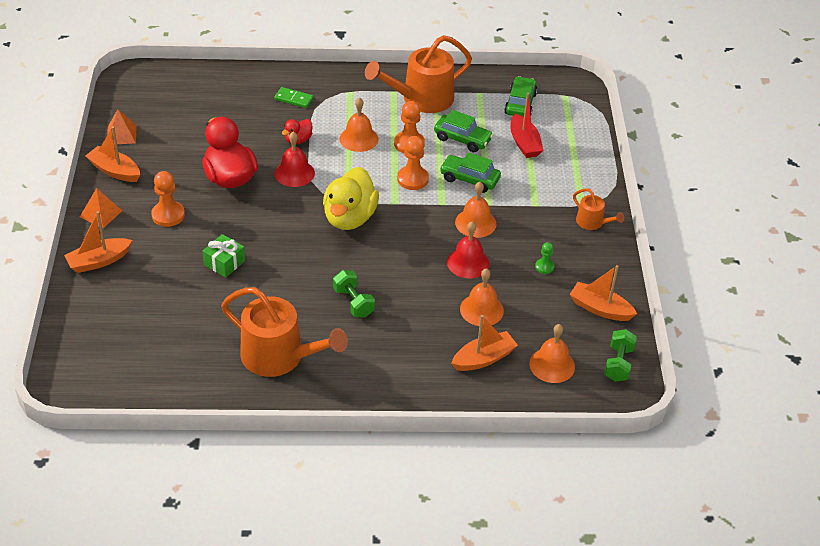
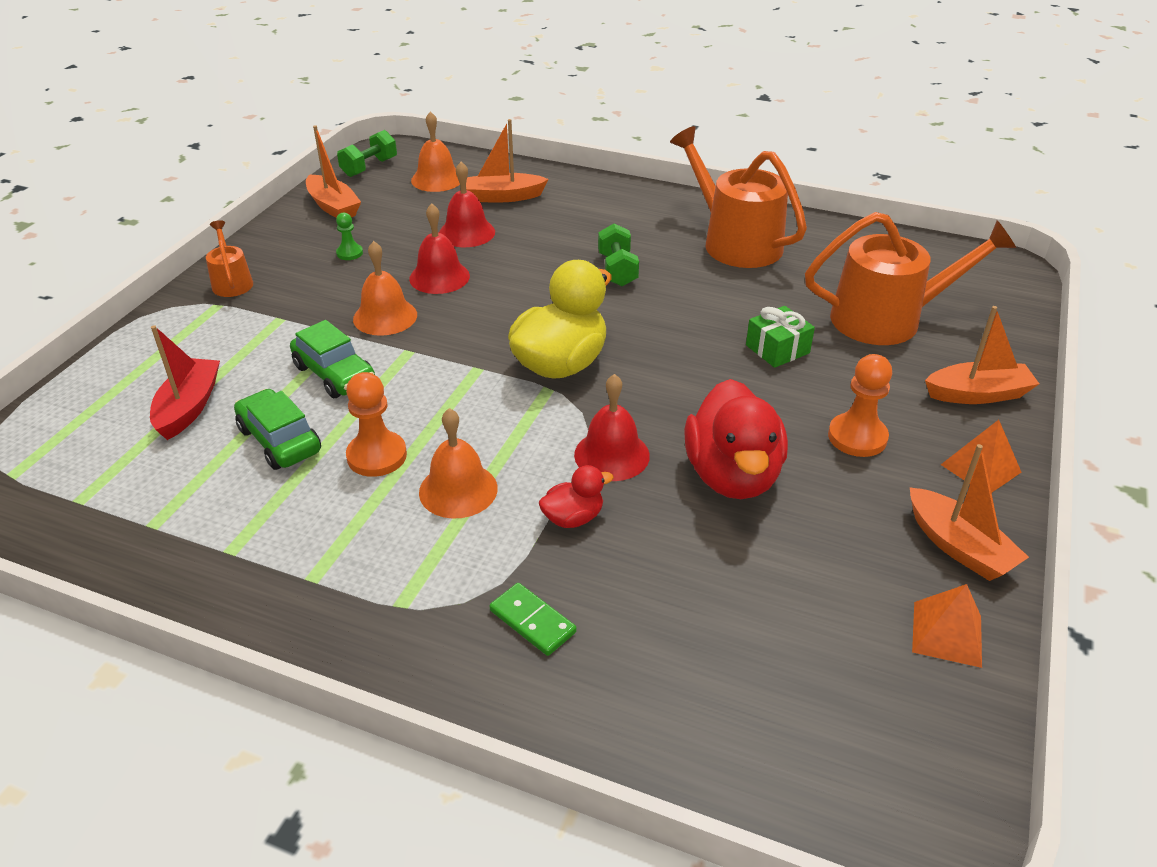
camera: 155 degrees left, 5 degrees down
(412, 179) = (421, 396): orange pawn -> none
(422, 99) = (271, 544): orange watering can -> orange watering can (886, 319)
(481, 309) = (467, 232): orange bell -> red bell
(520, 104) = (107, 480): green car -> none

